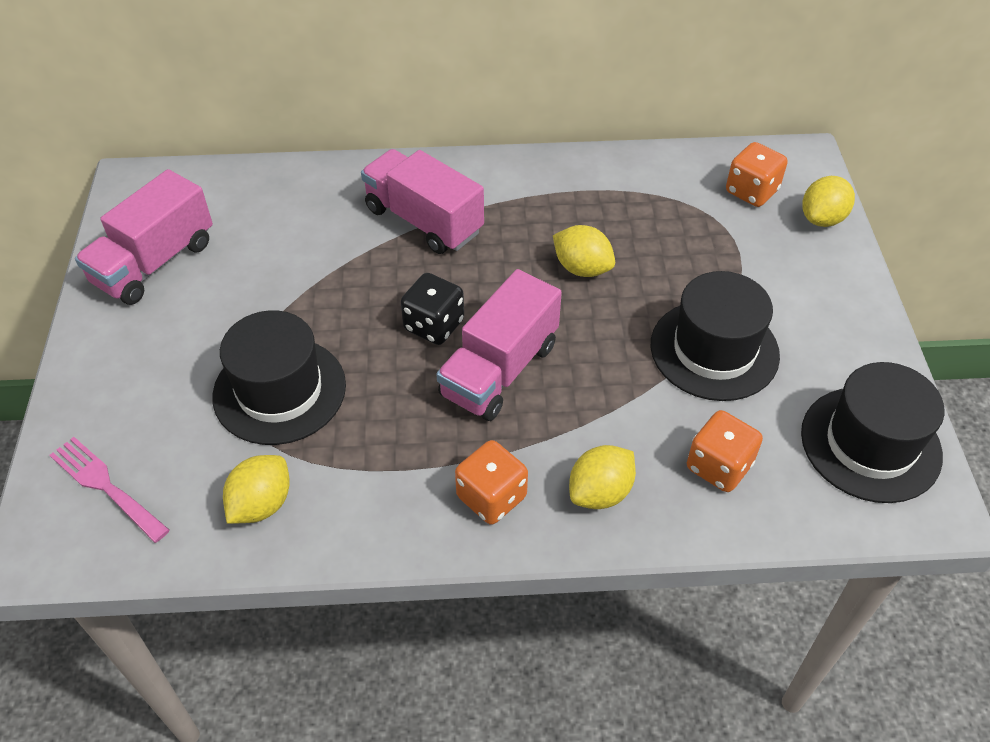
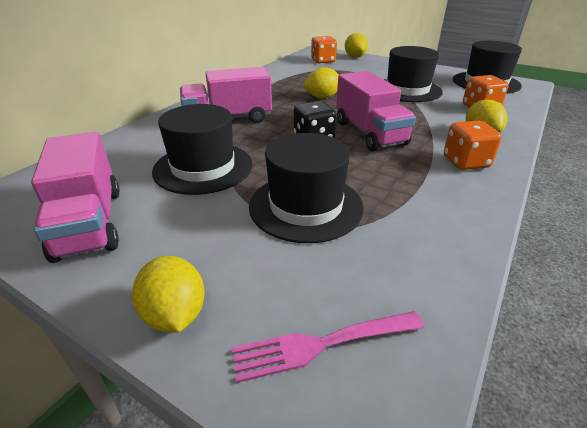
camera: 55 degrees left, 15 degrees down
(261, 504) = (414, 249): yellow lemon -> yellow lemon (175, 314)
(294, 272) = (203, 167): none -> black hat

